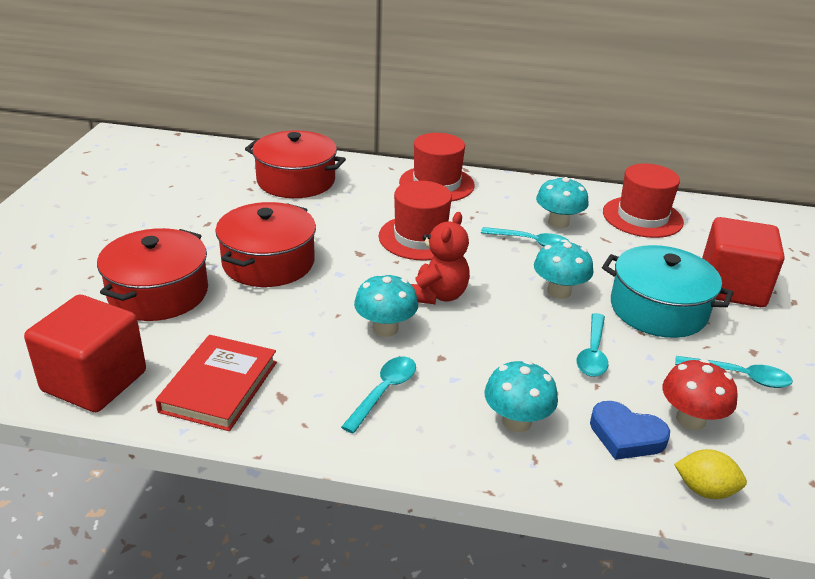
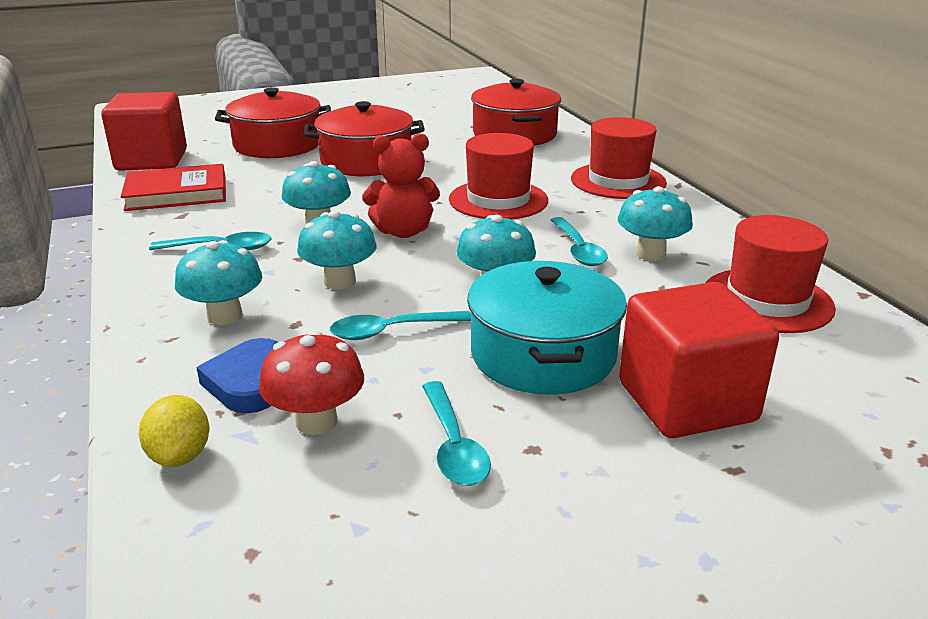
camera: 60 degrees right, 5 degrees down
(500, 351) = (340, 281): none -> turquoise mushroom

